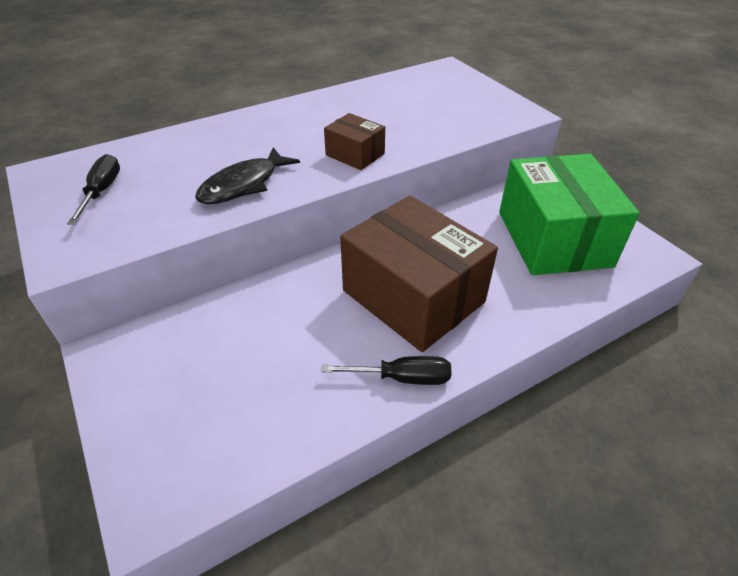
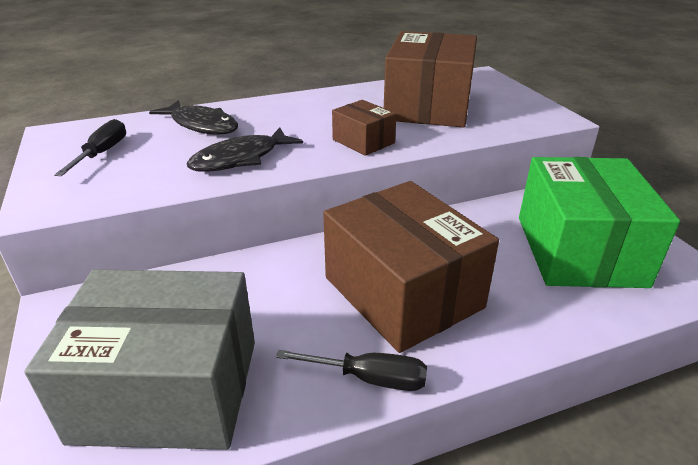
camera: 10 degrees right, 10 degrees down
(192, 149) = (201, 125): none -> black fish
(232, 412) = (168, 389): none -> grey box
(406, 109) = (428, 106): none -> brown box

